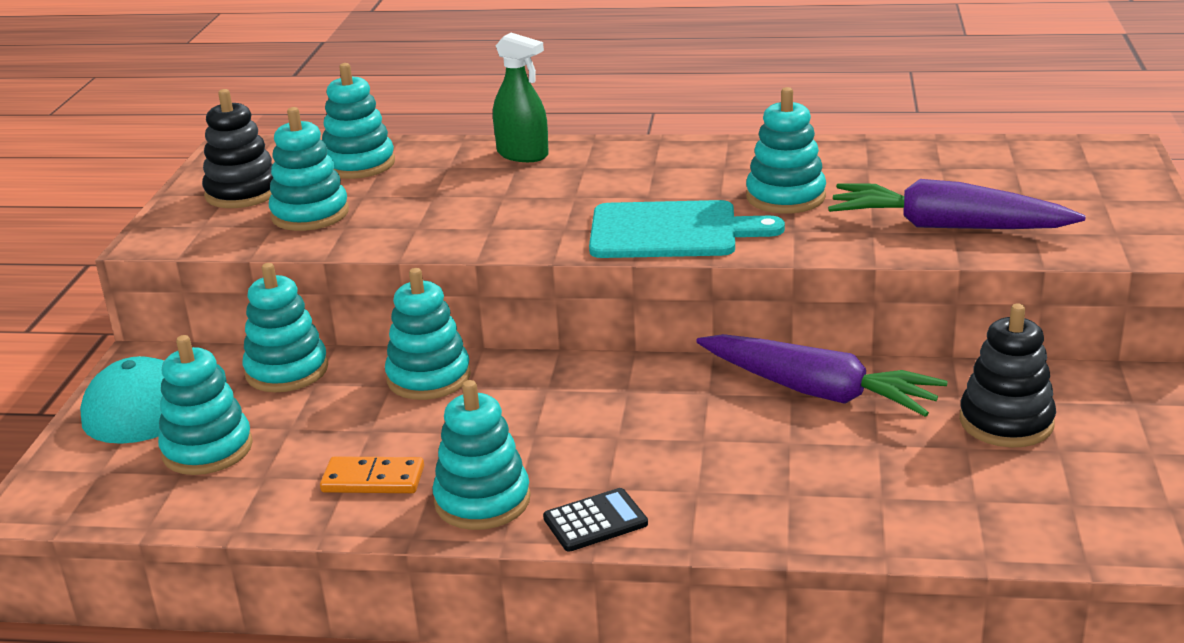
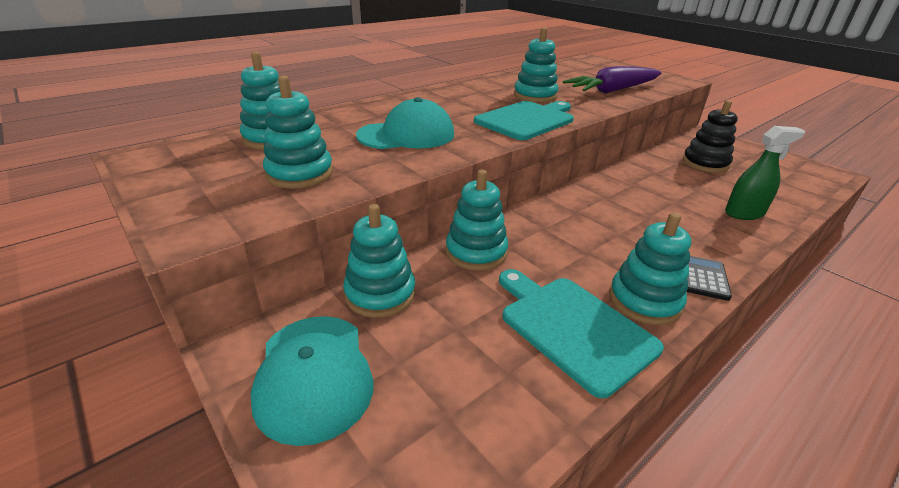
camera: 50 degrees left, 5 degrees up
(207, 449) = (431, 382): turquoise stacking toy -> none
(243, 193) = (209, 178): black stacking toy -> none
(373, 480) = (573, 327): orange domino -> turquoise cutting board
(486, 204) = (406, 135): none -> turquoise cap
(523, 154) = (370, 109): green spray bottle -> green spray bottle (744, 213)
(818, 391) = (636, 179): purple carrot -> none

